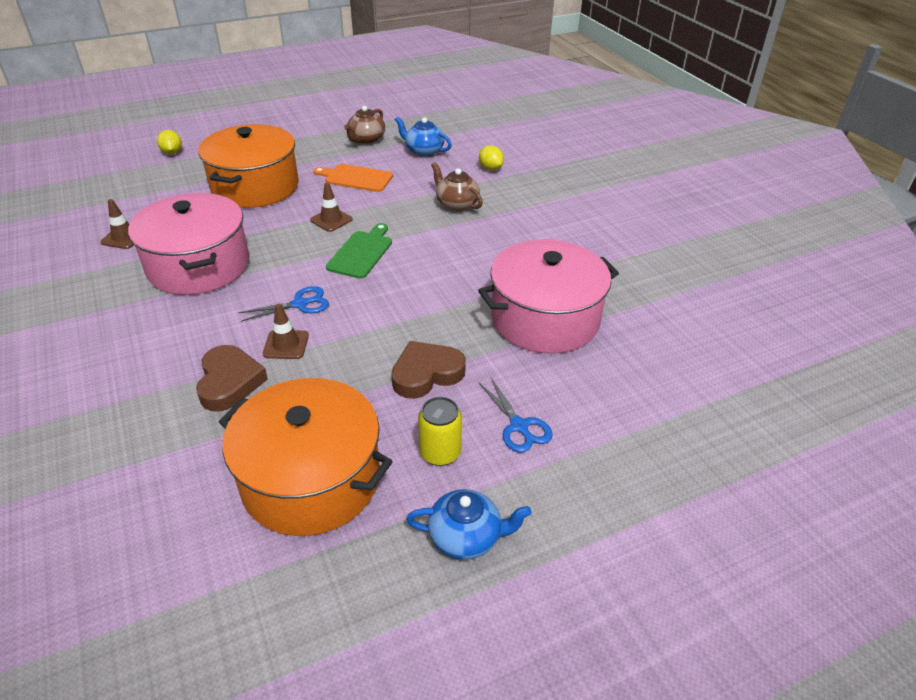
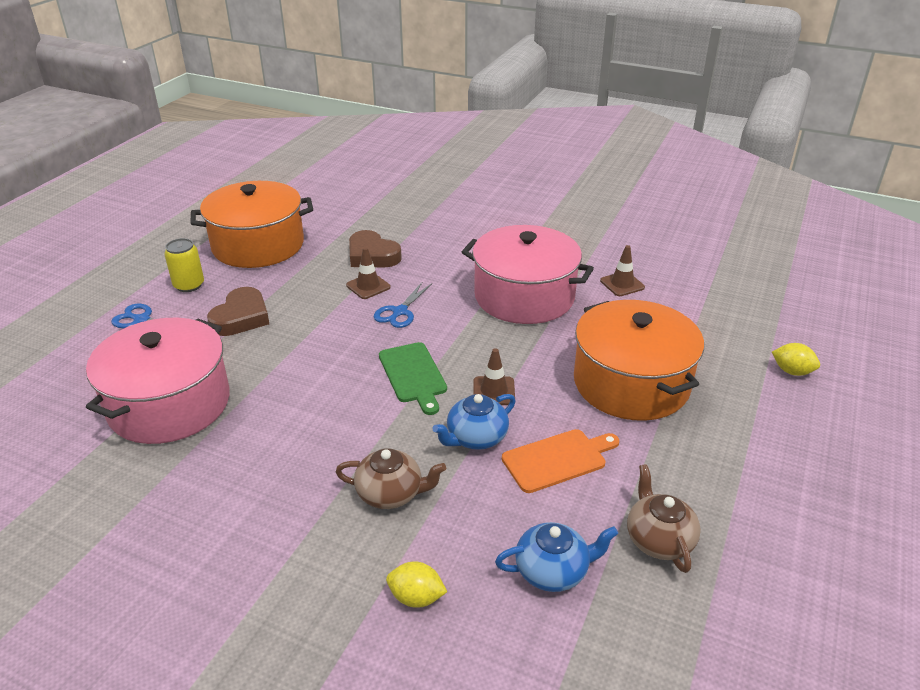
camera: 140 degrees right, 5 degrees down
(466, 537) = (141, 263): blue teapot -> blue teapot (475, 438)

